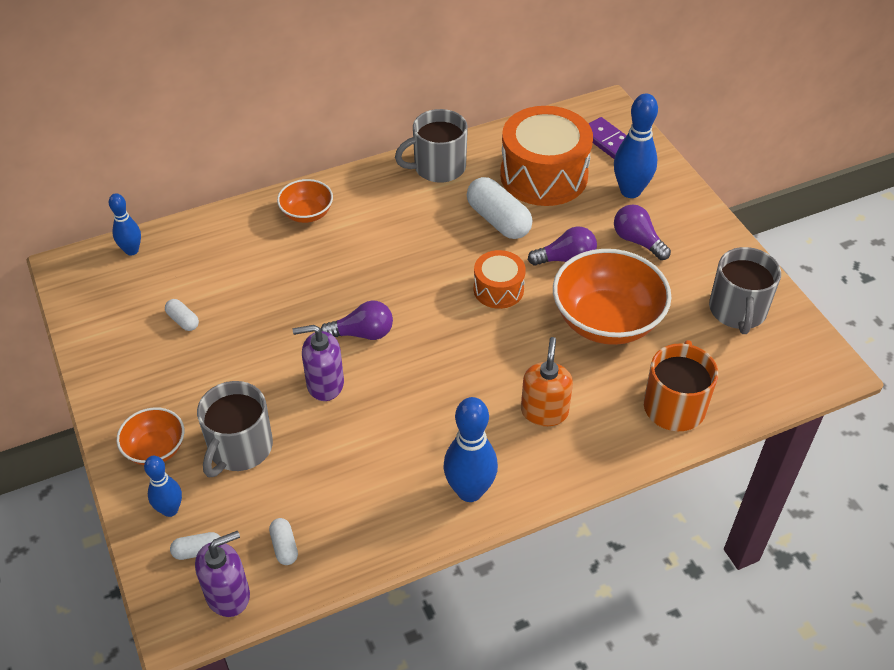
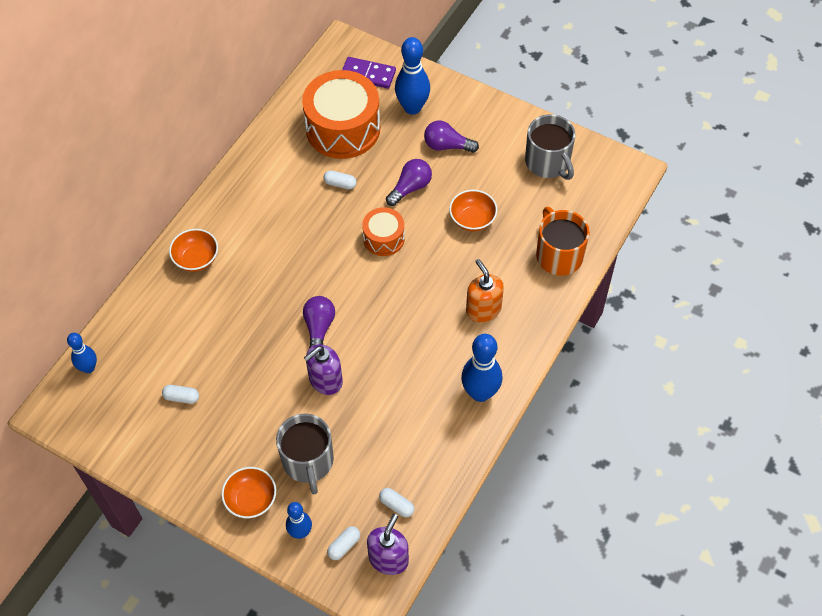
camera: 35 degrees left, 10 degrees up
(362, 333) = (319, 328): purple light bulb -> purple light bulb turned 45 degrees counterclockwise
(438, 167) = (261, 165): grey mug -> none
(498, 220) = (340, 184): white capsule -> white capsule, size x0.49
(606, 321) = (472, 219): orange bowl -> orange bowl, size x0.52

